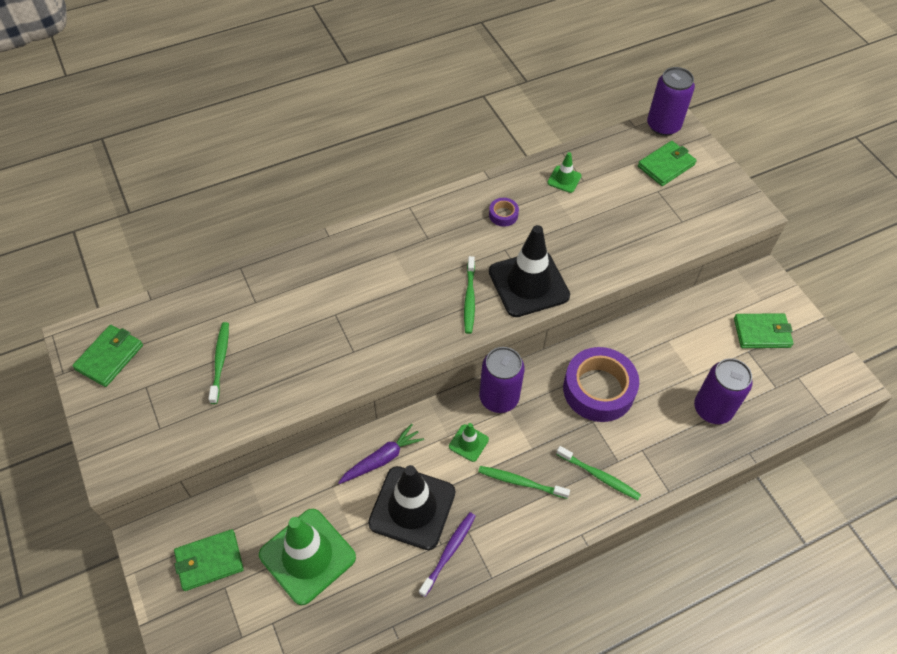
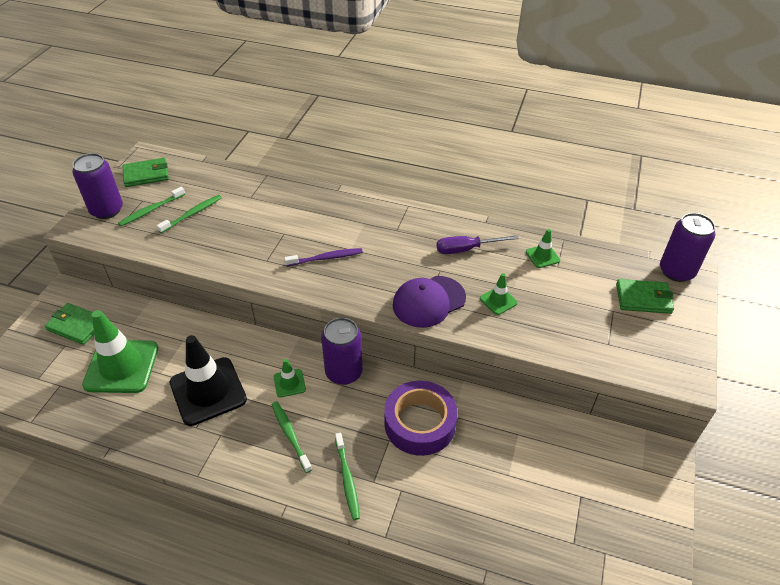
camera: 45 degrees right, 10 degrees down
(381, 459) = (228, 349): purple carrot -> none
(449, 552) = (194, 436): purple toothbrush -> purple toothbrush (326, 258)
(469, 299) = (376, 282): green toothbrush -> green toothbrush (151, 210)
(503, 215) = (466, 249): purple tape -> purple screwdriver
(528, 284) = (429, 301): black traffic cone -> purple cap
(576, 243) = (498, 301): none -> green traffic cone
(712, 409) = (495, 511): purple can -> purple can (107, 210)
(762, 333) = (611, 493): green wallet -> none

